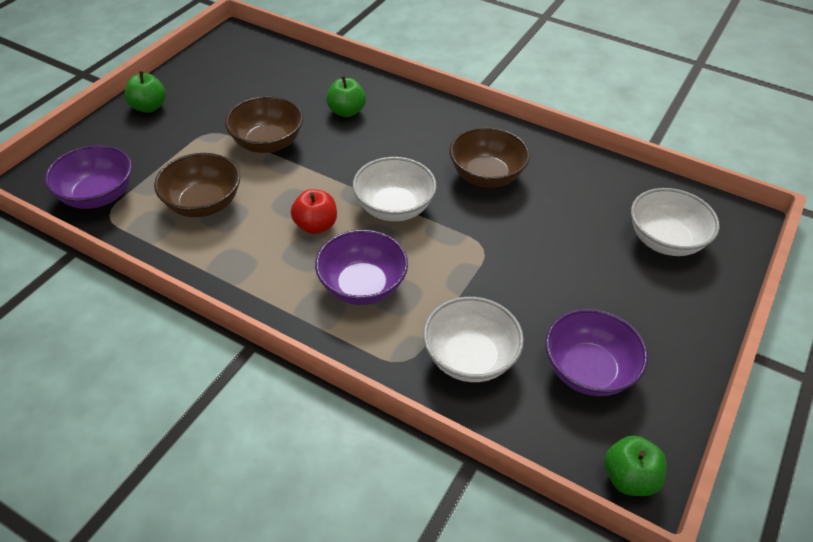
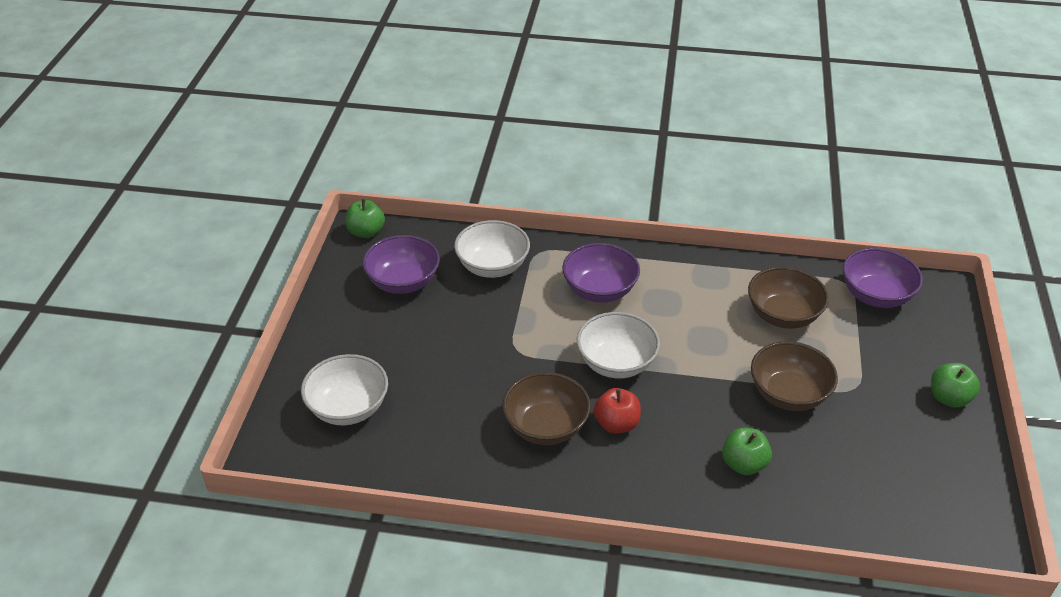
camera: 160 degrees right, 5 degrees down
(315, 225) = (672, 326): red apple -> red apple (616, 424)

